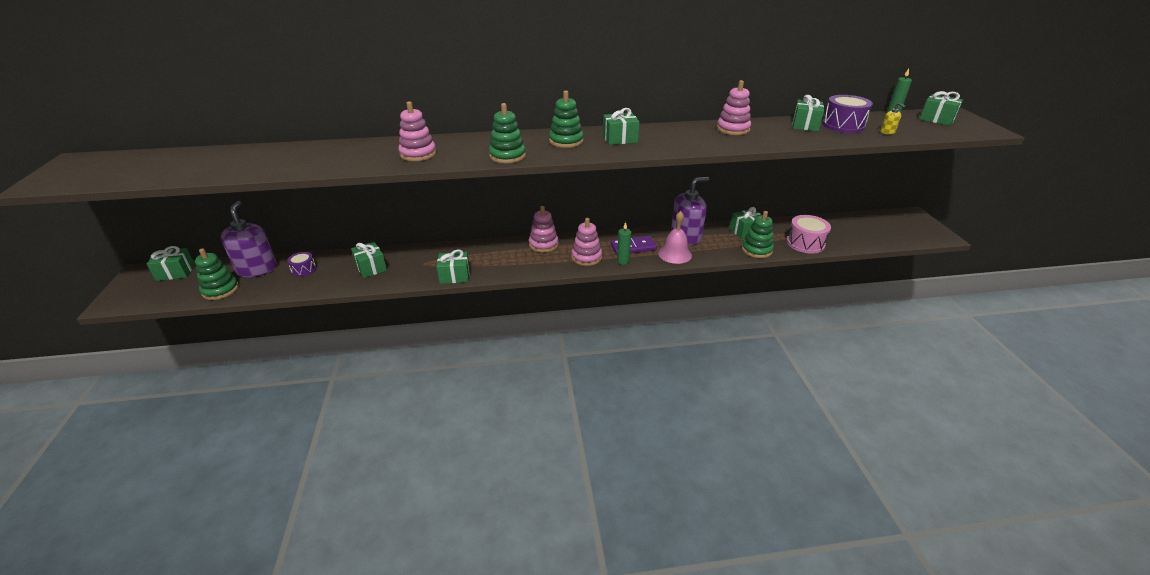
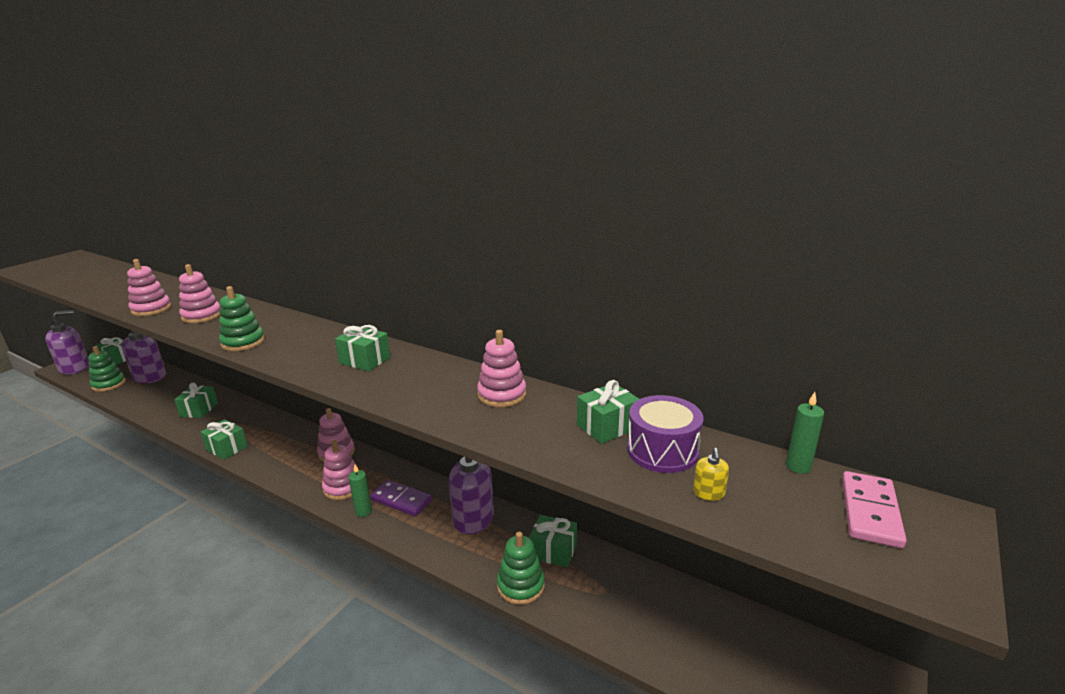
camera: 40 degrees right, 10 degrees down
(135, 296) = (75, 368): none -> purple soap dispenser
(304, 270) = (167, 391): purple drum -> none
(351, 164) = (151, 309): none -> pink stacking toy
(566, 141) = (319, 344): green stacking toy -> none
(675, 254) = (424, 533): pink bell -> none
(805, 243) = (602, 616): pink drum -> none
(937, 119) = (870, 511): green gift -> pink domino

